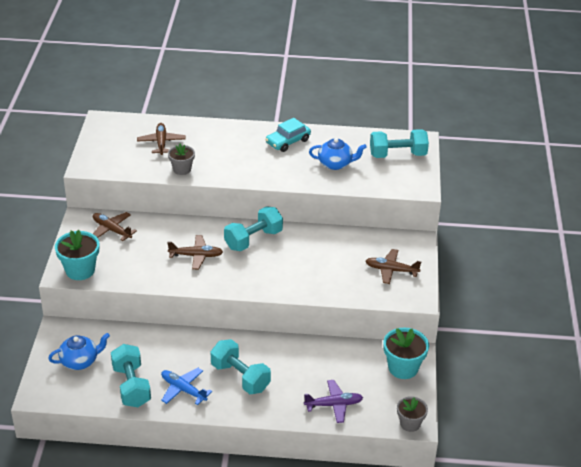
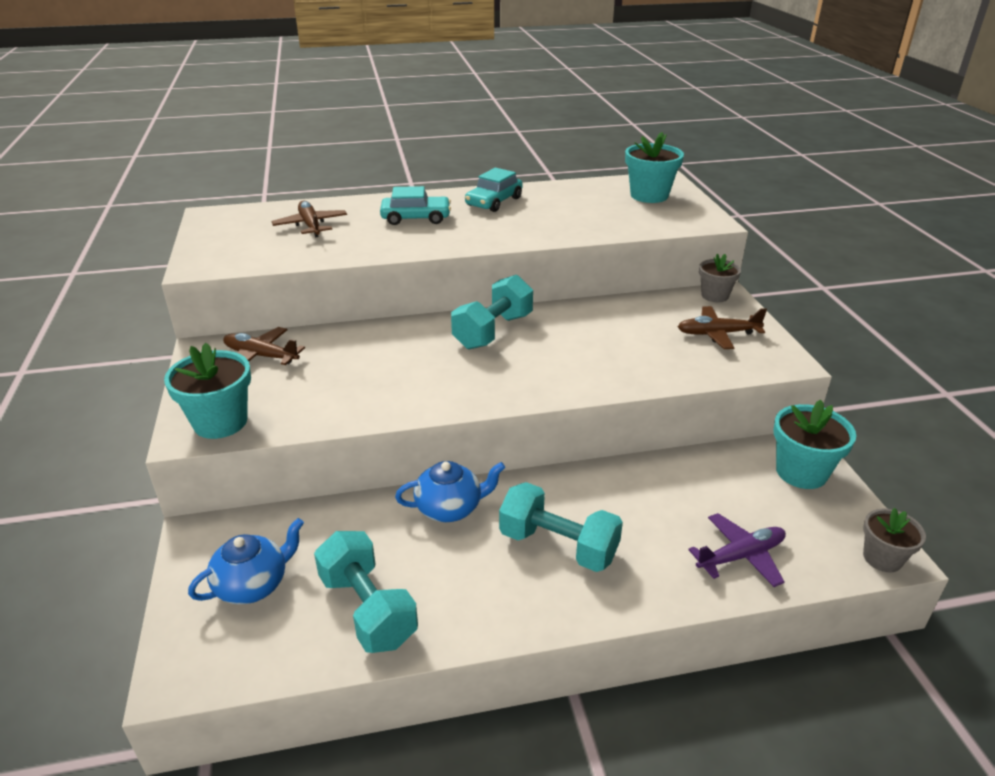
camera: 15 degrees left, 5 degrees down
(182, 169) = (356, 249): grey flower pot -> grey flower pot (714, 296)
(183, 389) = (468, 592): blue plane -> none
(196, 256) = (415, 367): brown plane -> none
(230, 148) = (416, 218): none -> turquoise car
(335, 164) = (575, 214): blue teapot -> blue teapot (450, 508)
(397, 155) = (649, 195): turquoise dumbbell -> turquoise flower pot

